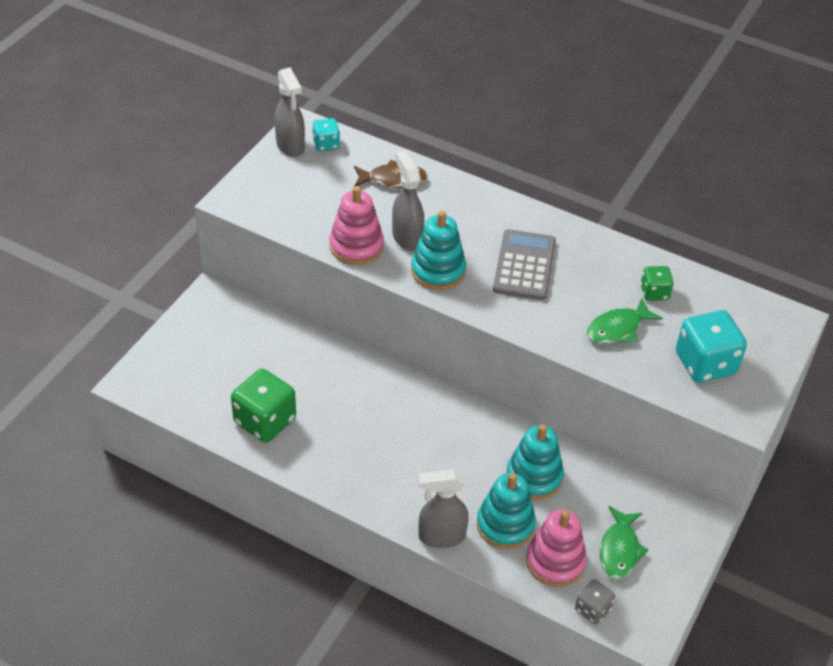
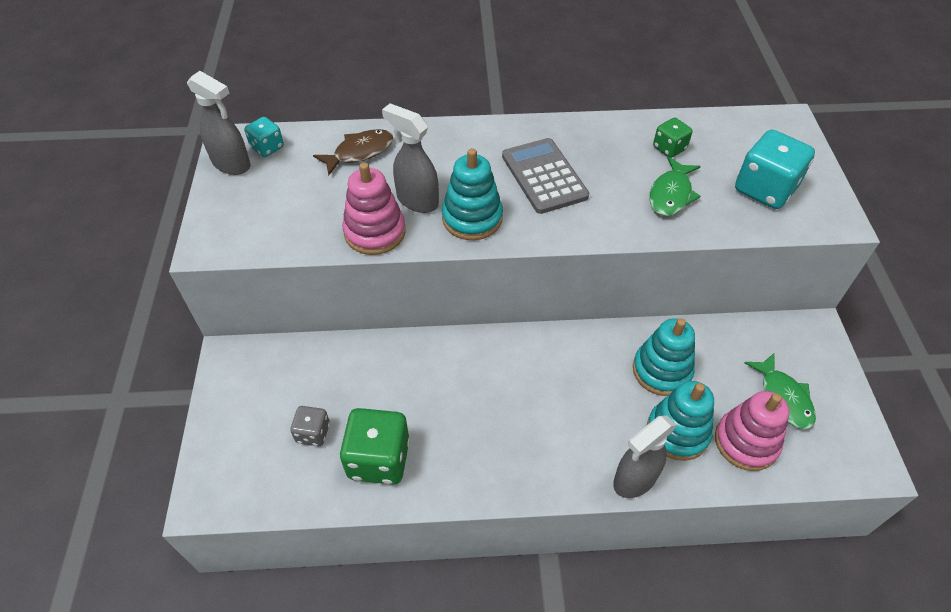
camera: 30 degrees left, 5 degrees up
(592, 609) = (814, 469): grey dice -> grey dice (313, 433)

